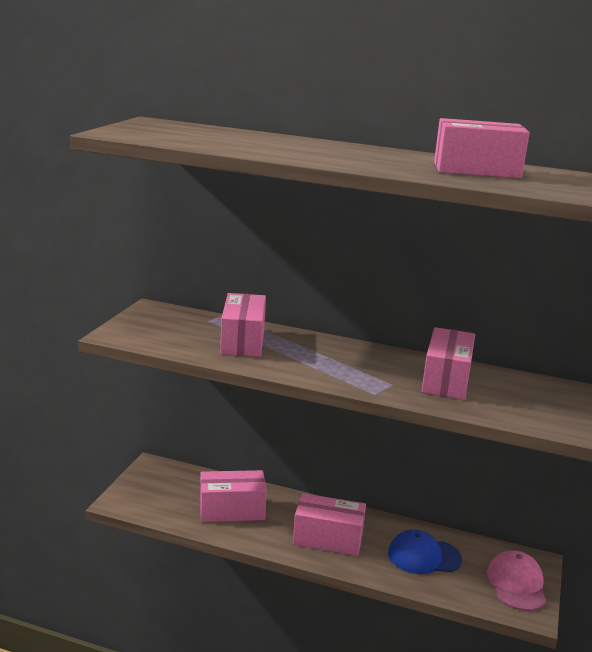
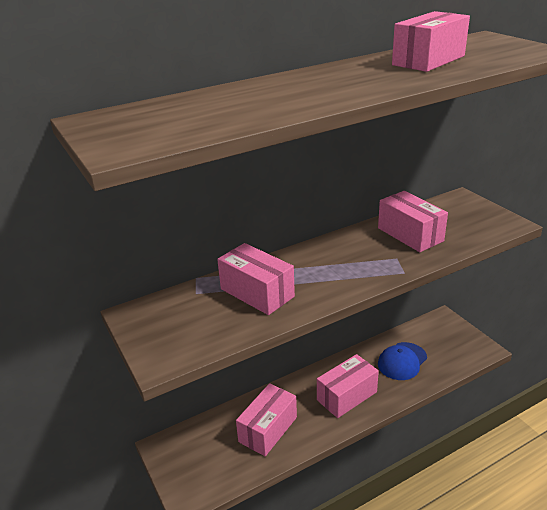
camera: 45 degrees left, 10 degrees up
(516, 584) = (457, 339): pink cap -> none

